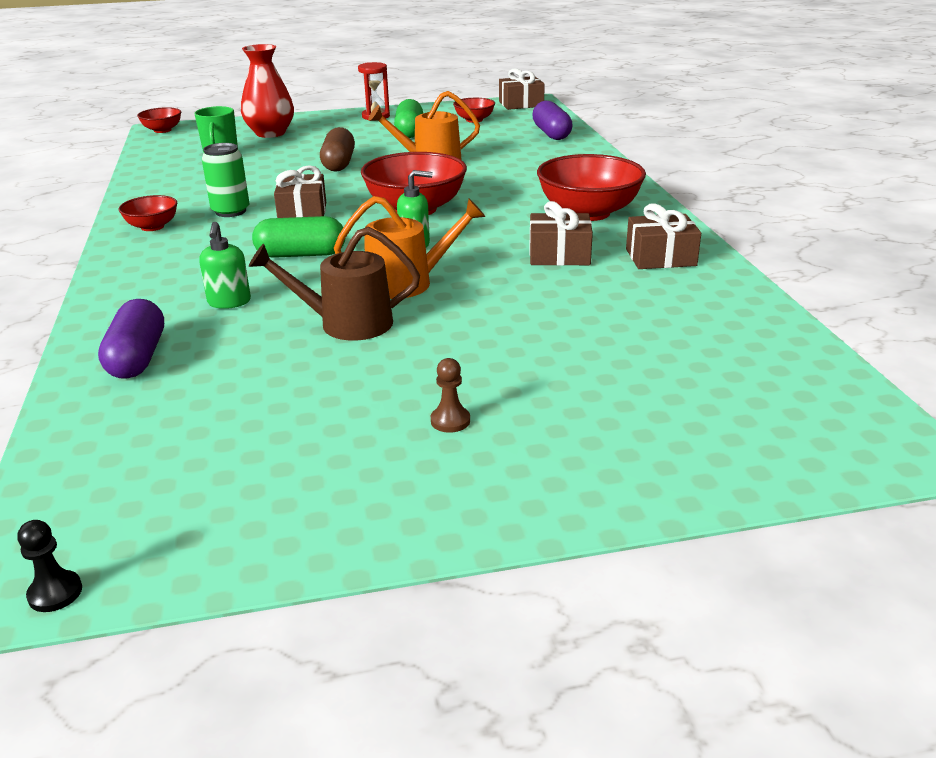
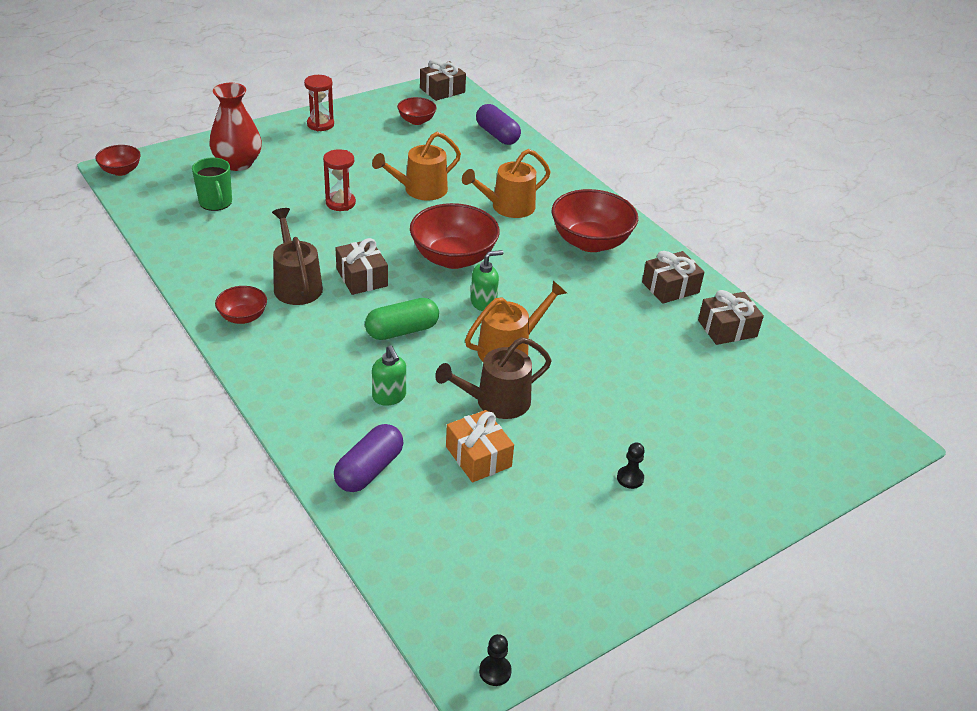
camera: 25 degrees left, 10 degrees up
(137, 358) = (369, 470): purple capsule -> purple capsule turned 60 degrees clockwise
(230, 211) = (296, 285): green can -> brown watering can
(274, 367) = (478, 456): none -> orange gift
(339, 163) = (340, 203): brown capsule -> red hourglass
(409, 132) = (370, 146): green capsule -> none
(450, 421) = (630, 478): brown pawn -> black pawn
(515, 180) = (508, 207): none -> orange watering can
(559, 255) = (599, 297): brown gift -> brown gift (727, 328)

